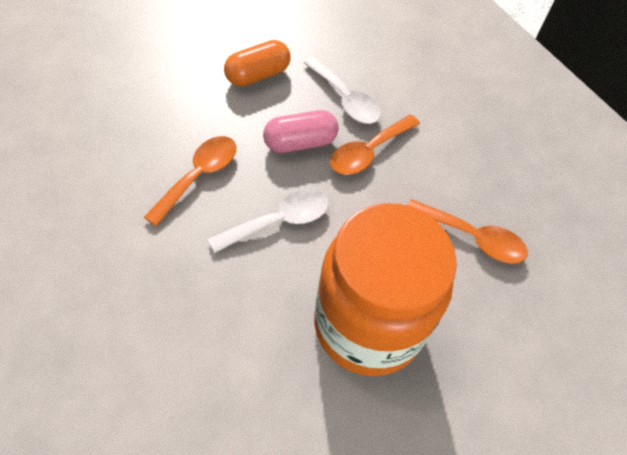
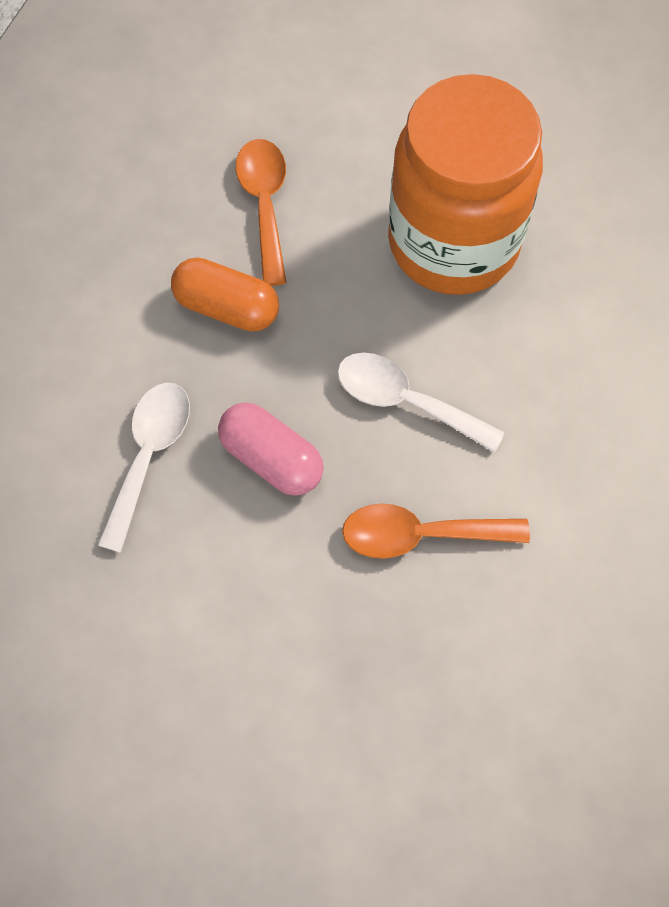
camera: 120 degrees left, 10 degrees up
(258, 75) = (190, 599): orange capsule -> orange capsule (227, 307)
(368, 152) = (222, 373): orange spoon -> none

